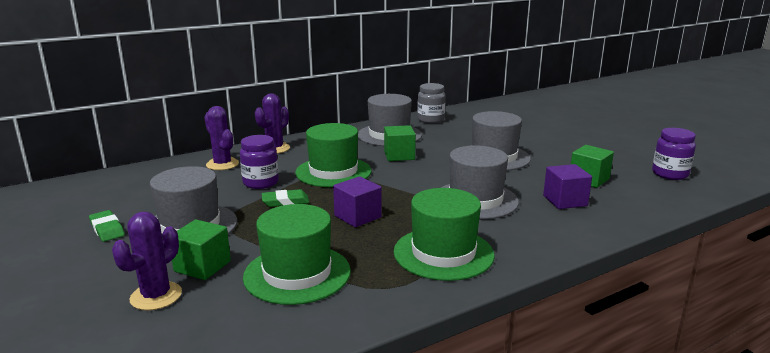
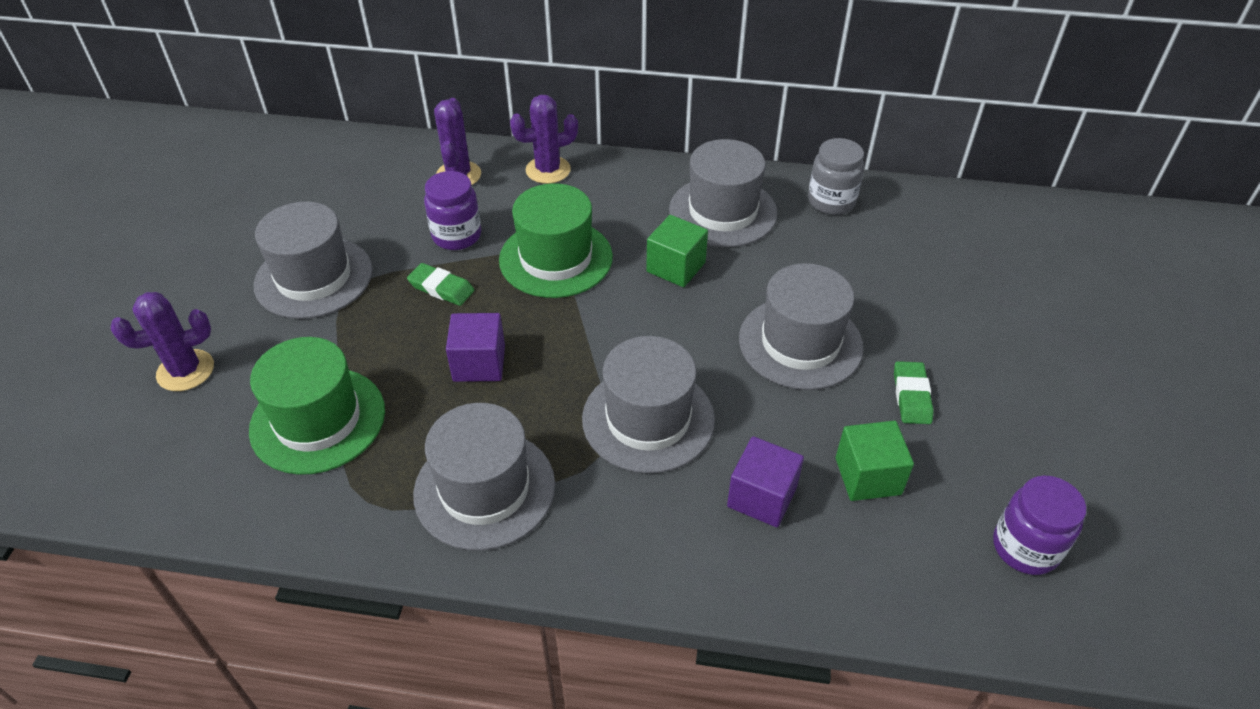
camera: 40 degrees right, 25 degrees up
(107, 229) = (247, 238): green eraser -> green eraser (911, 396)
(202, 266) = (259, 351): green cube -> none
(443, 253) = (484, 489): green hat -> grey hat

